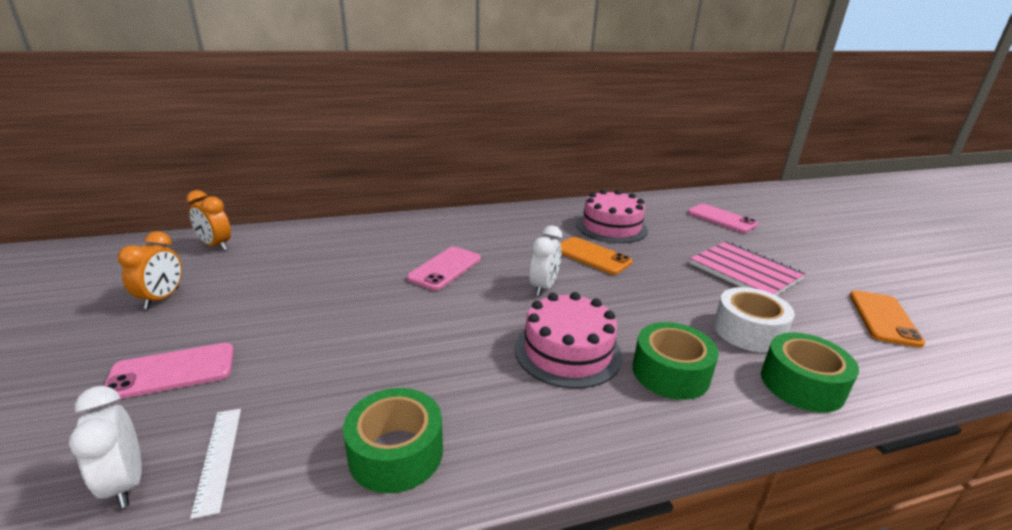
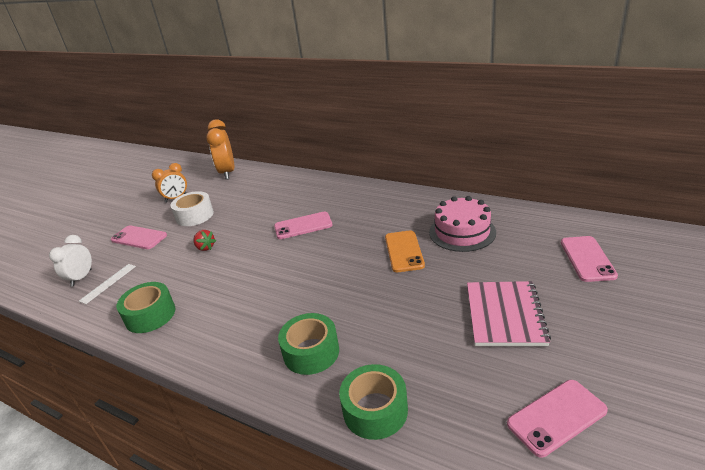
camera: 50 degrees right, 5 degrees up
(216, 246) = (227, 173): orange clock -> orange clock, size x1.55
(339, 336) = (205, 247): none -> red strawberry
(543, 287) = (335, 261): white clock -> none
(567, 351) = (281, 308): pink cake -> none
(748, 331) = (411, 357): white tape -> white tape (195, 216)
(883, 318) = (556, 417): orange phone -> pink phone

